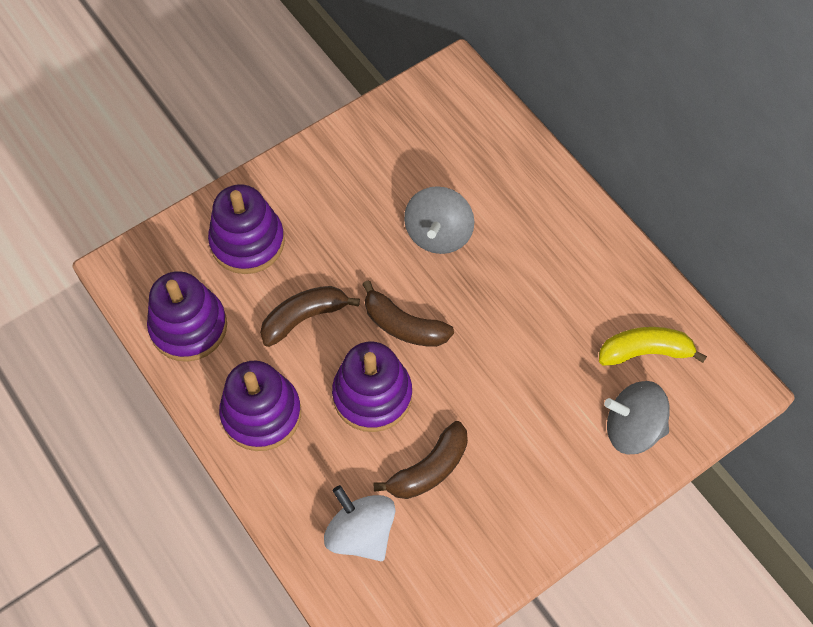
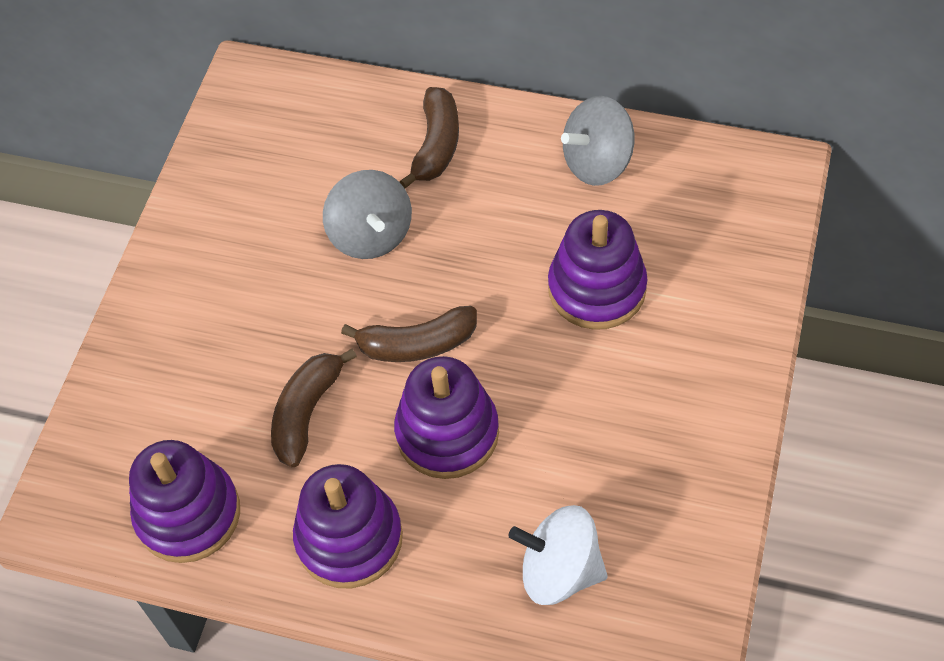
camera: 35 degrees left, 5 degrees down
(247, 242) = (175, 384): purple stacking toy -> purple stacking toy (597, 288)
(429, 469) = (569, 457): brown banana -> brown banana (436, 145)
(632, 428) = (720, 275): grey spinning top -> grey spinning top (597, 162)
(645, 352) = (667, 200): yellow banana -> none

